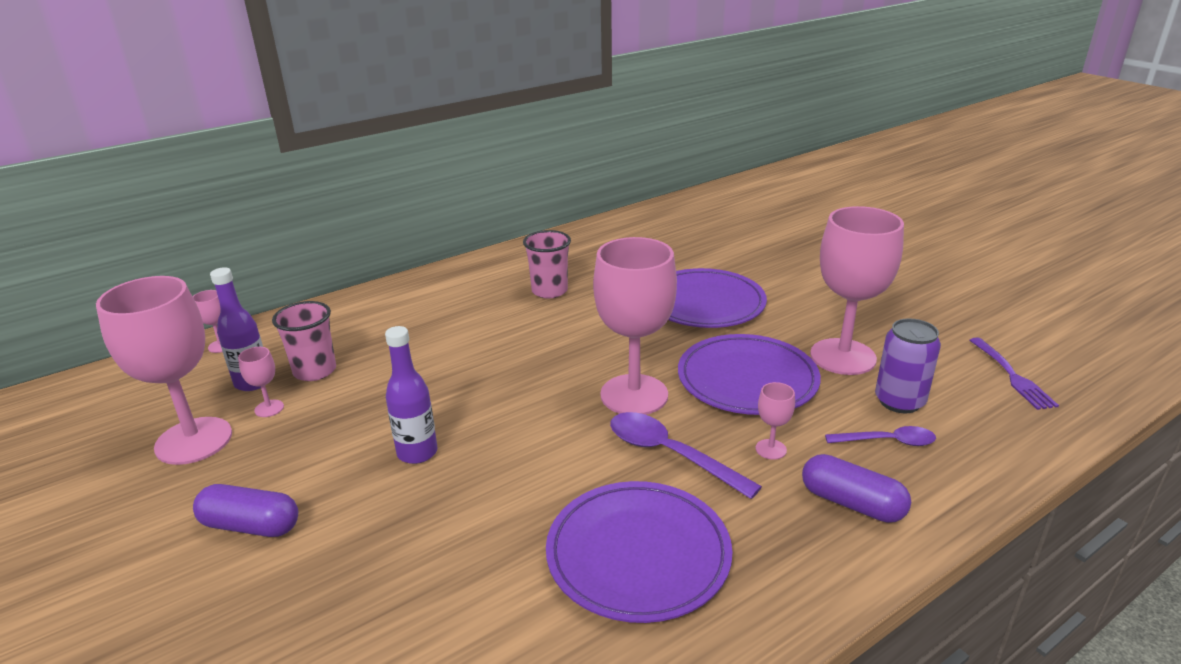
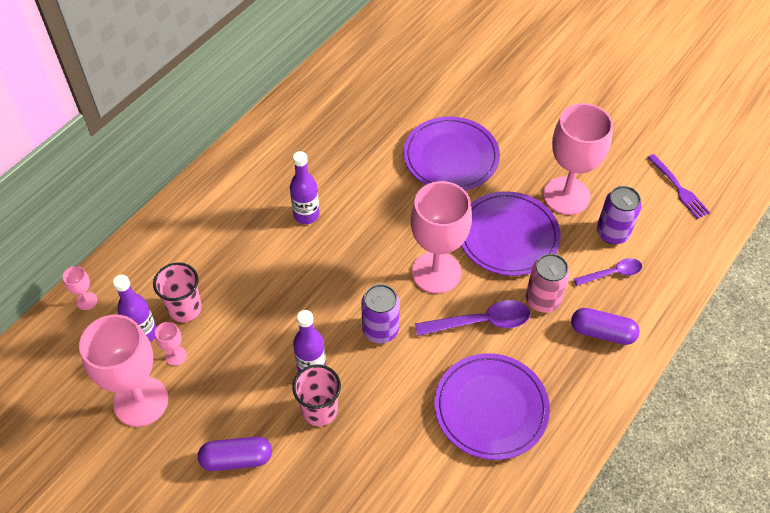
camera: 20 degrees left, 25 degrees up
(507, 321) = (306, 215): none -> purple bottle
(529, 435) = (380, 330): none -> purple can
(549, 291) = (322, 169): pink cup -> pink cup (319, 410)
(670, 454) = (481, 322): purple spoon -> purple spoon turned 150 degrees clockwise
(771, 449) = (542, 300): pink goblet -> pink can

